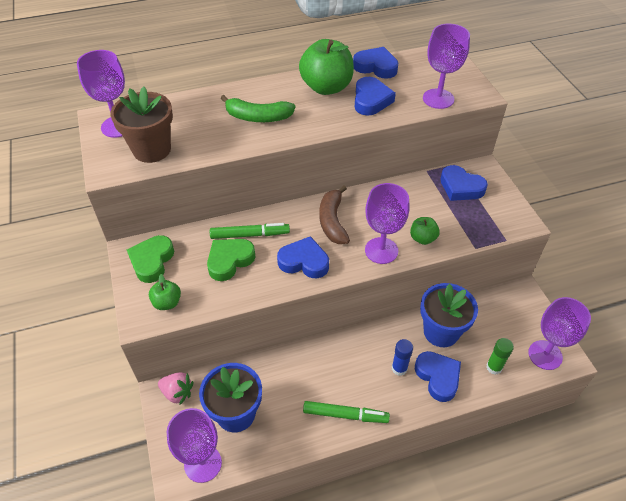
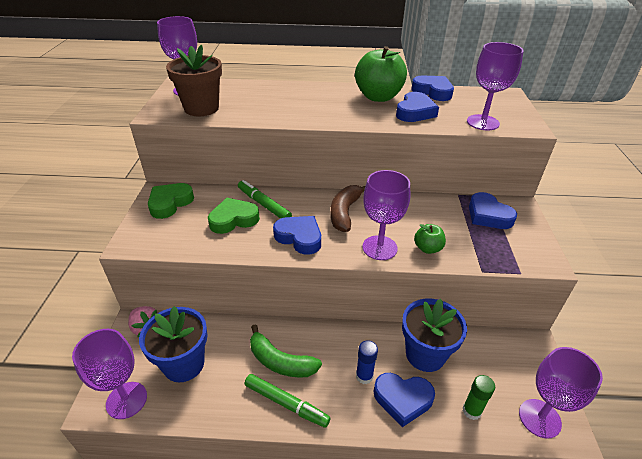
camera: 20 degrees right, 10 degrees down
(167, 303) = (159, 237): green apple -> none
(250, 235) = (264, 204): green marker -> green marker turned 150 degrees counterclockwise
(258, 117) = (304, 105): green banana -> green banana (280, 361)
(438, 377) = (402, 399): blue heart -> blue heart turned 105 degrees clockwise

